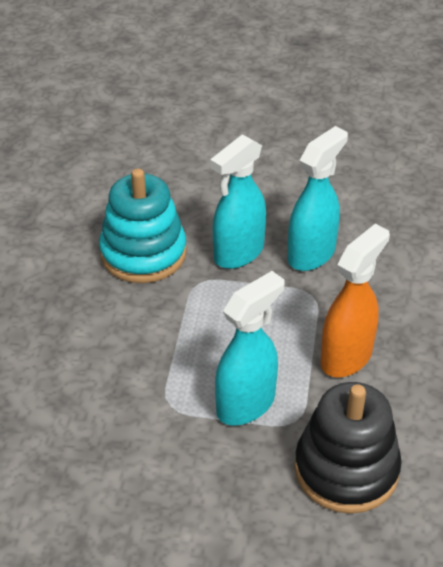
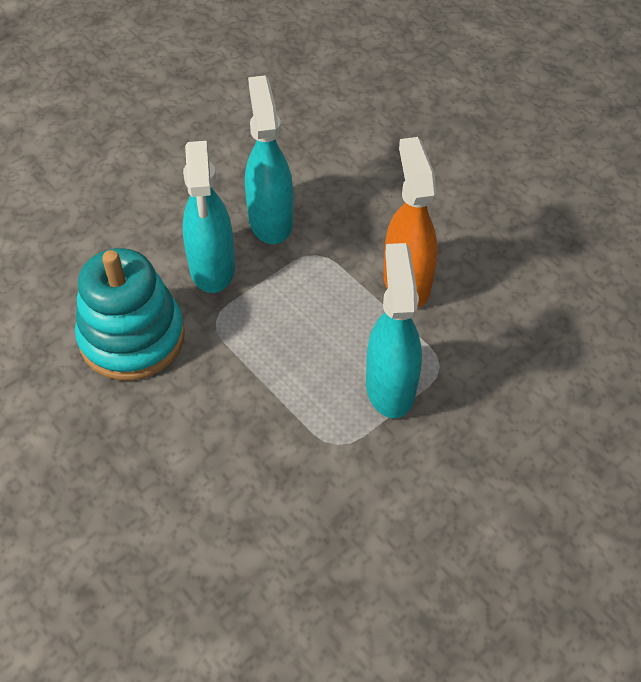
camera: 50 degrees left, 10 degrees up
(346, 469) = (519, 368): black stacking toy -> none

